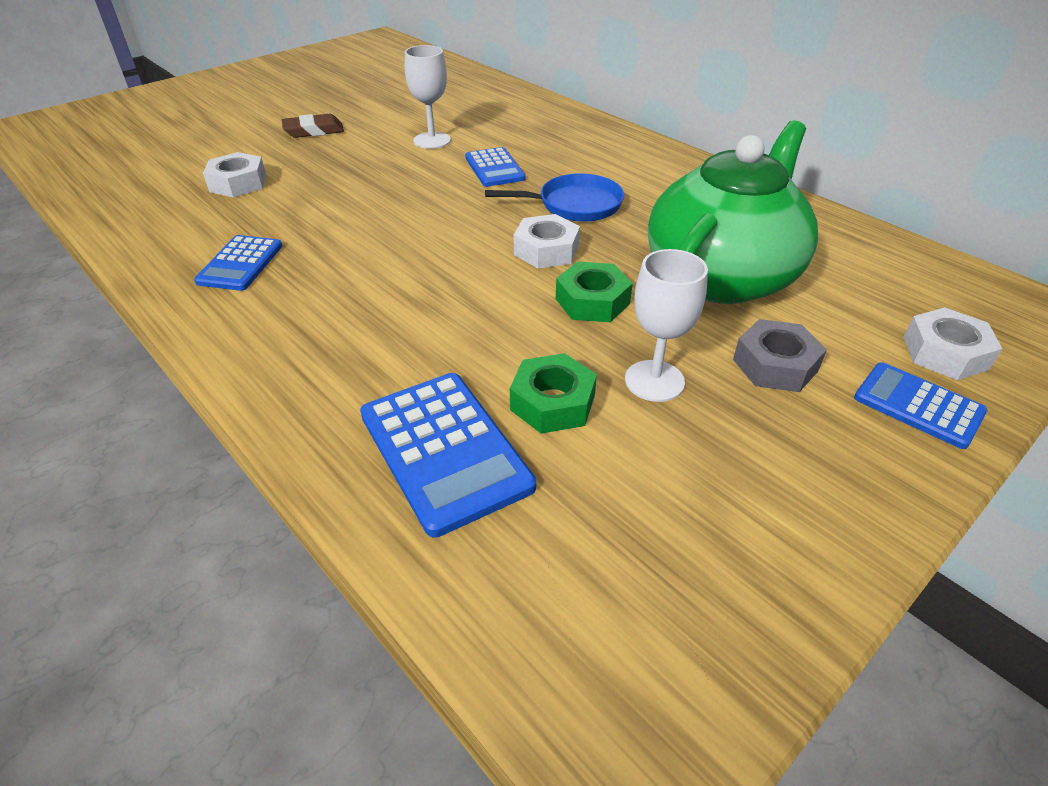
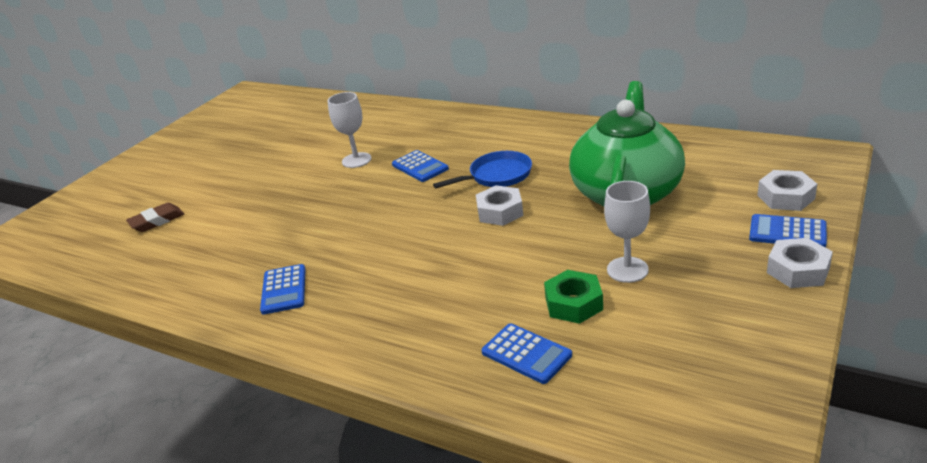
camera: 15 degrees left, 10 degrees down
(238, 183) = (229, 235): white nut -> white nut (798, 270)
(314, 131) = (256, 179): brown eraser -> brown eraser (157, 221)
(444, 450) = (526, 354): blue calculator -> blue calculator, size x0.63
(592, 301) = (554, 235): green nut -> none
(775, 365) = (693, 236): grey nut -> none

